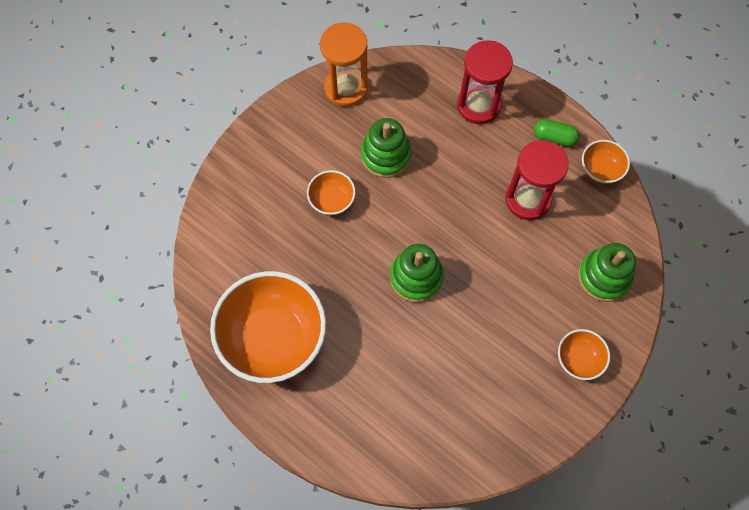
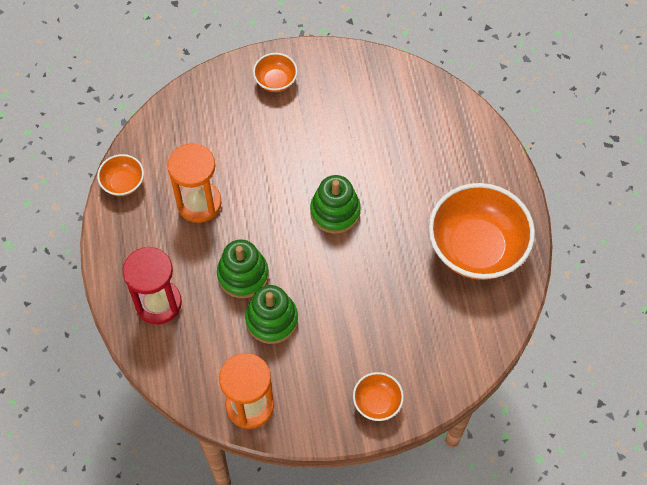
camera: 140 degrees left, 5 degrees down
(332, 200) = (347, 317): orange bowl -> orange bowl (377, 402)
(528, 199) = (199, 203): red hourglass -> orange hourglass
(554, 137) = (129, 232): green capsule -> none
(604, 277) = (204, 114): green stacking toy -> green stacking toy (243, 275)

